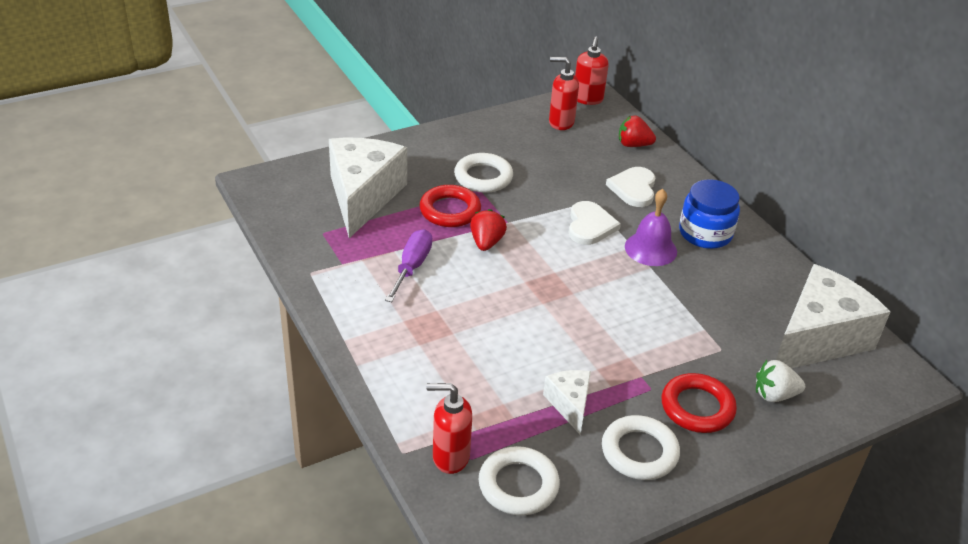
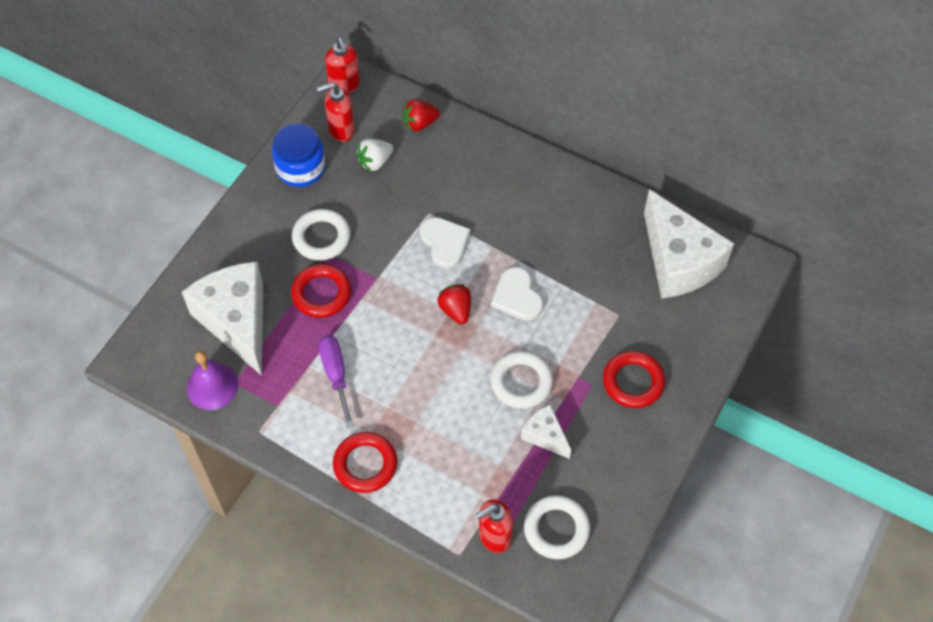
camera: 30 degrees left, 20 degrees up
(378, 340) = (365, 464): none -> red ring
(486, 242) = (376, 312): red strawberry -> red strawberry (456, 310)
(633, 188) = (452, 178): white heart -> white heart (517, 296)
(639, 452) = (618, 447): white ring -> white ring (521, 382)
(650, 249) = (507, 240): purple bell -> purple bell (212, 386)
(705, 233) = (538, 197): blue jar -> blue jar (300, 168)
(774, 395) = (678, 336): white strawberry -> white strawberry (375, 162)
(818, 338) = (678, 261): white cheese -> white cheese turned 135 degrees clockwise

